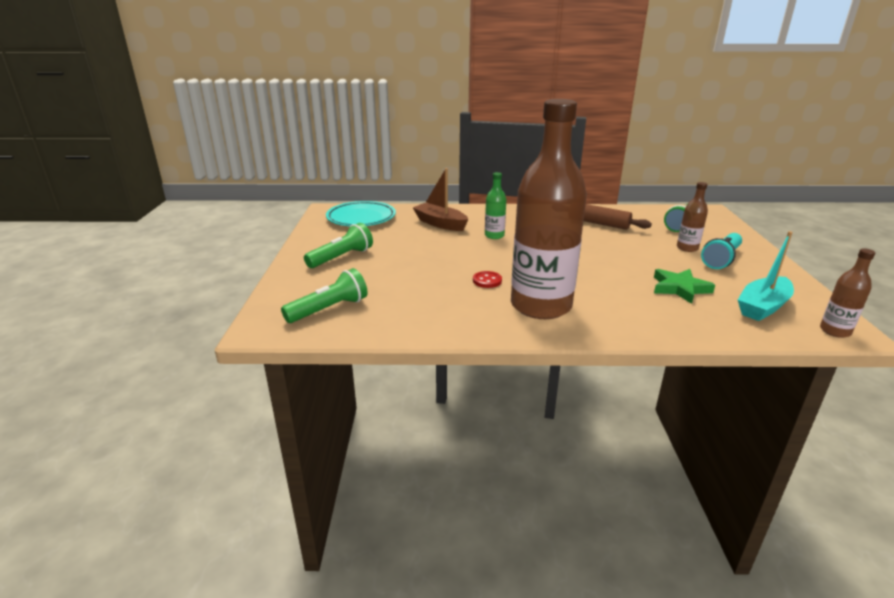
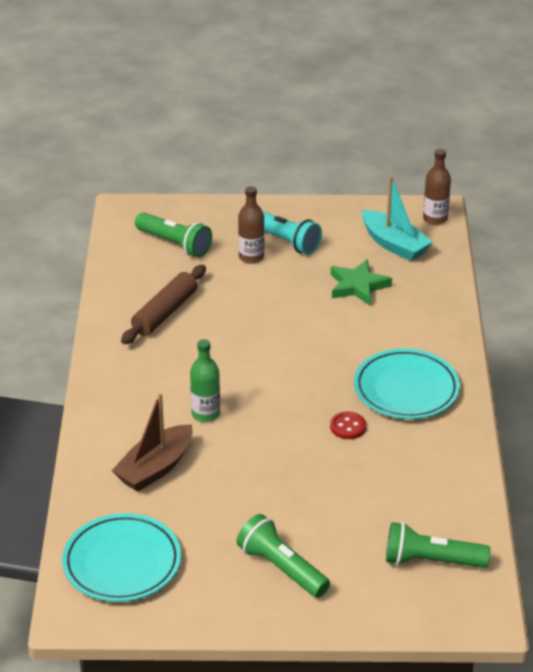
camera: 90 degrees left, 10 degrees up
(329, 309) = (431, 561): green flashlight -> green flashlight turned 45 degrees counterclockwise
(541, 306) = (406, 389): brown bottle -> turquoise plate

